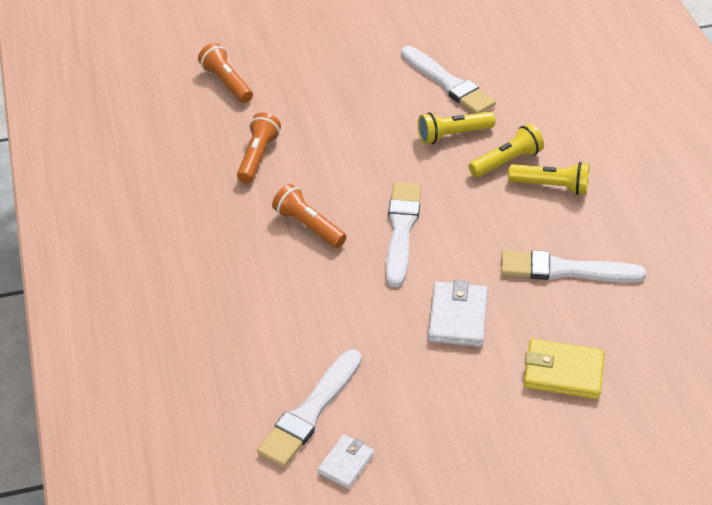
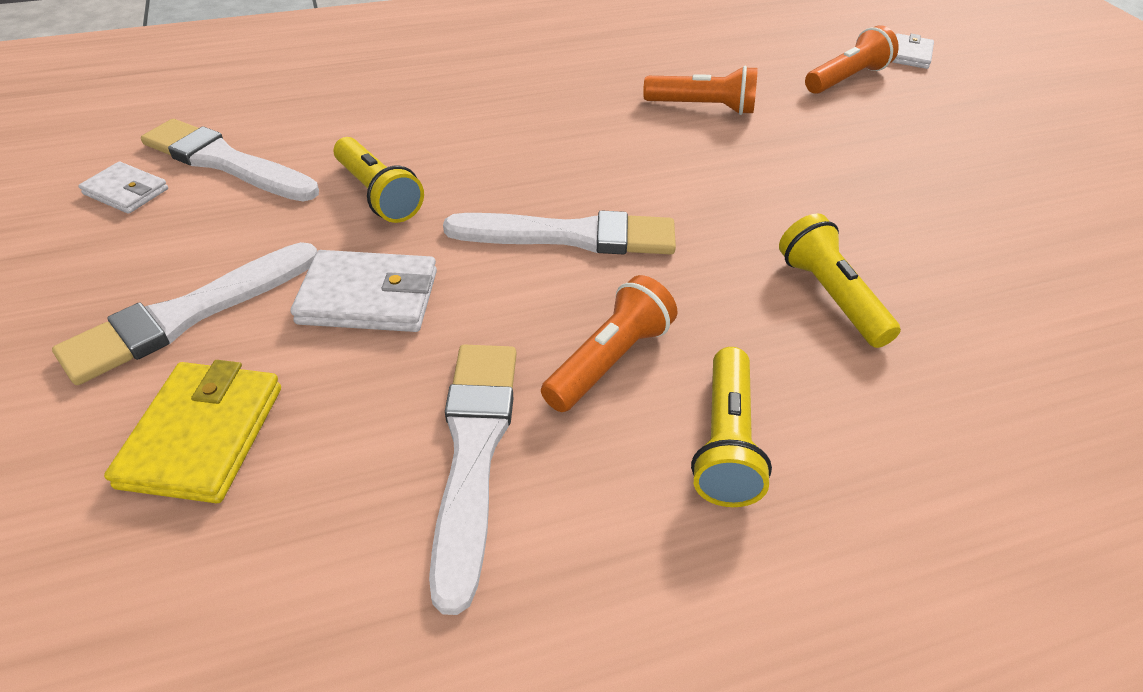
camera: 85 degrees right, 0 degrees up
(196, 46) = (910, 55): none -> white wallet
(308, 226) = (570, 151): orange flashlight -> orange flashlight (609, 360)
(448, 83) = (979, 292): white brush -> white brush (188, 315)
(506, 161) = (780, 371): yellow flashlight -> yellow flashlight (378, 194)

